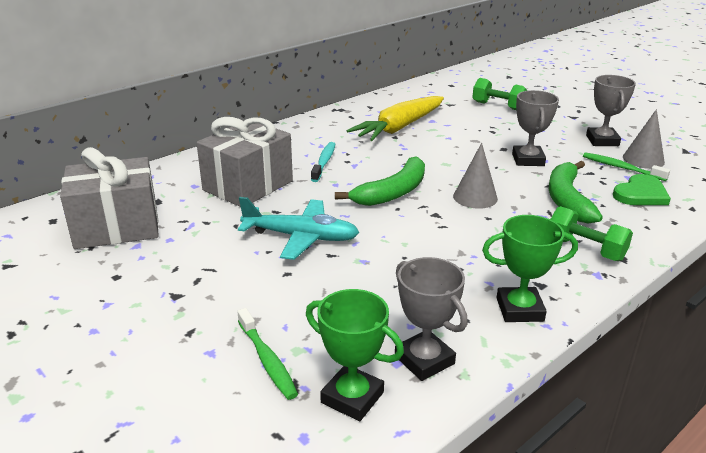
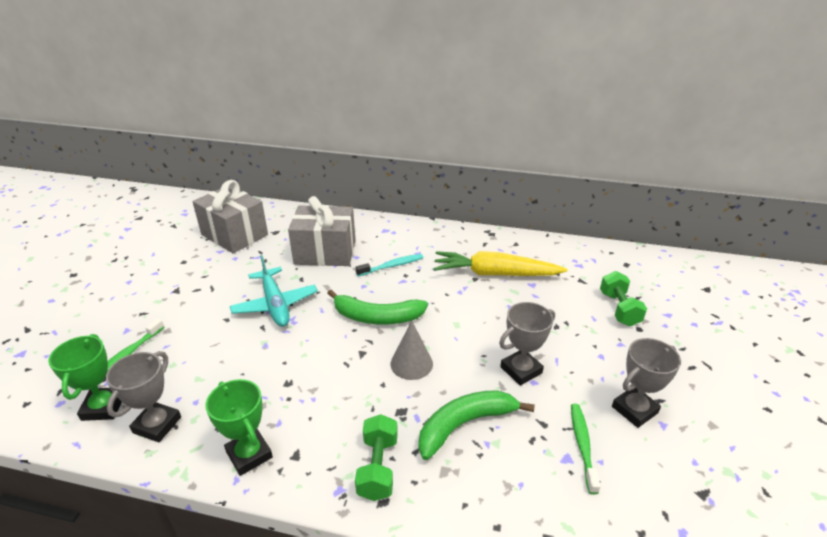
camera: 55 degrees right, 5 degrees up
(641, 194) = (535, 479): green heart -> none
(643, 159) = (627, 459): grey cone -> none

